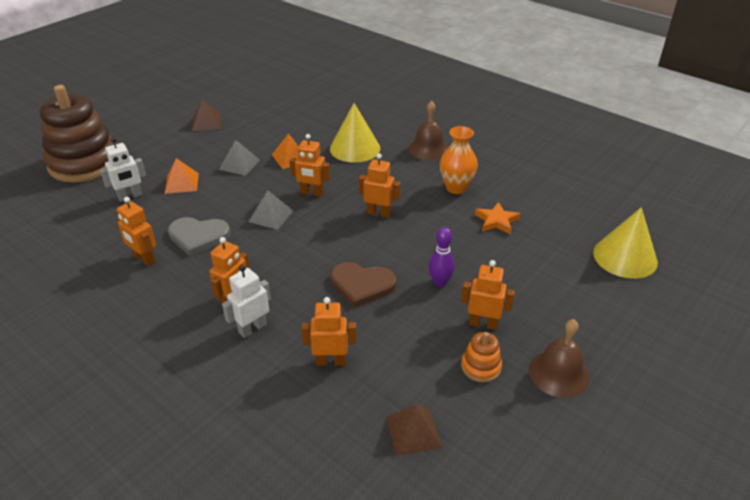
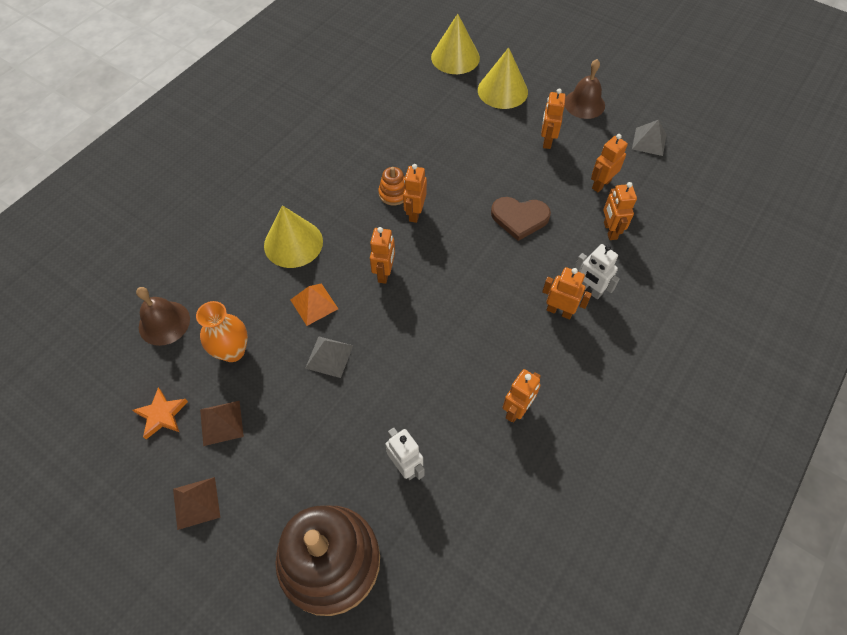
camera: 95 degrees left, 20 degrees up
(181, 183) = (372, 412): orange pyramid -> none
(198, 237) = (472, 366): grey heart -> none
(271, 216) = (429, 304): grey pyramid -> grey pyramid (649, 141)
(362, 285) = (519, 218): brown heart -> brown heart turned 90 degrees clockwise
(406, 366) = (601, 184): none -> orange robot
(413, 432) = (657, 178): brown pyramid -> brown pyramid (196, 503)
(428, 148) = (295, 178): brown bell -> brown bell (164, 323)
(440, 282) = (505, 166): purple bowling pin -> none
(456, 188) = (367, 155): orange vase -> orange vase (232, 351)
(481, 366) = (590, 143): orange stacking toy -> orange stacking toy (393, 193)
(496, 221) = (417, 128): orange star -> orange star (162, 415)
(570, 293) = (502, 91): none -> yellow cone

